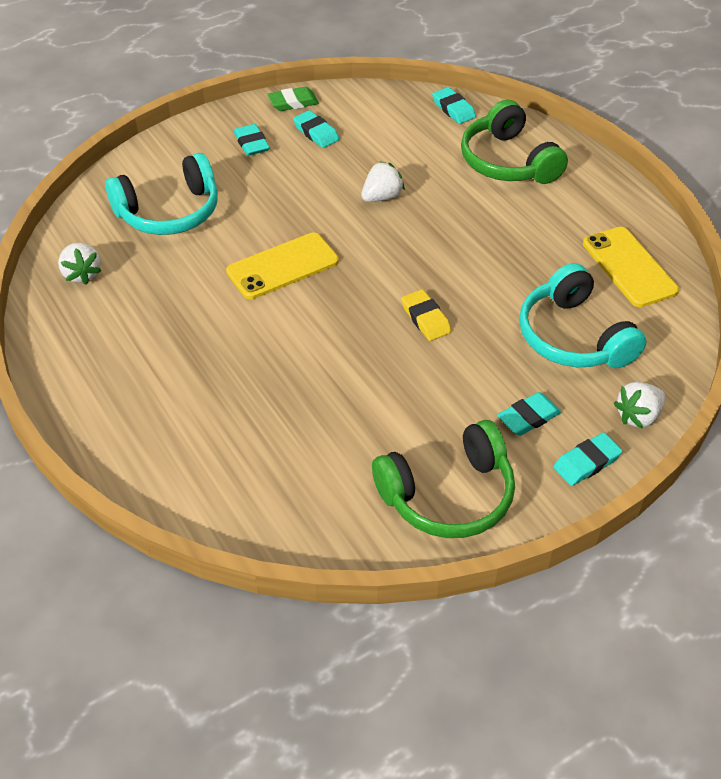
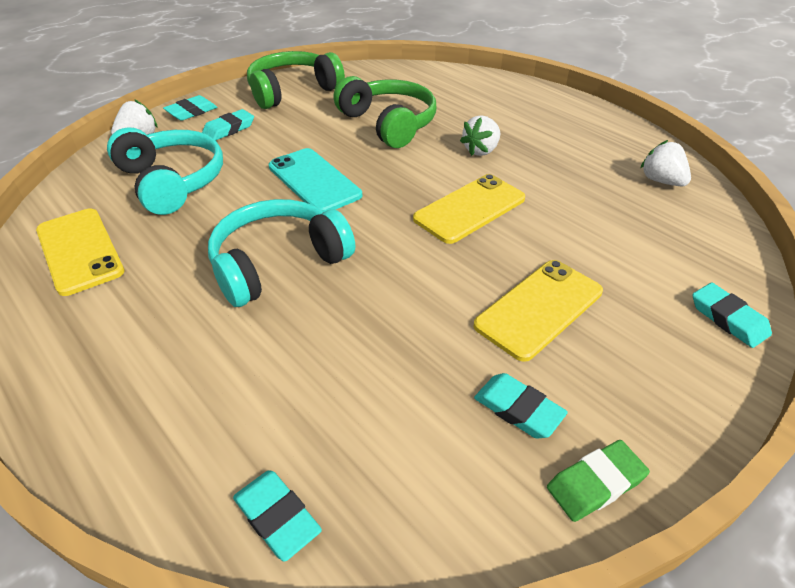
camera: 170 degrees right, 5 degrees down
(169, 212) = (634, 250): turquoise headphones -> turquoise headphones (278, 263)
(251, 143) = (607, 370): turquoise eraser -> turquoise eraser (728, 319)
(271, 181) = (539, 308): none -> yellow phone
(382, 197) = (381, 303): white strawberry -> white strawberry (481, 150)
(425, 318) = (314, 181): yellow eraser -> turquoise phone
(508, 162) = (192, 391): green headphones -> green headphones (389, 123)

